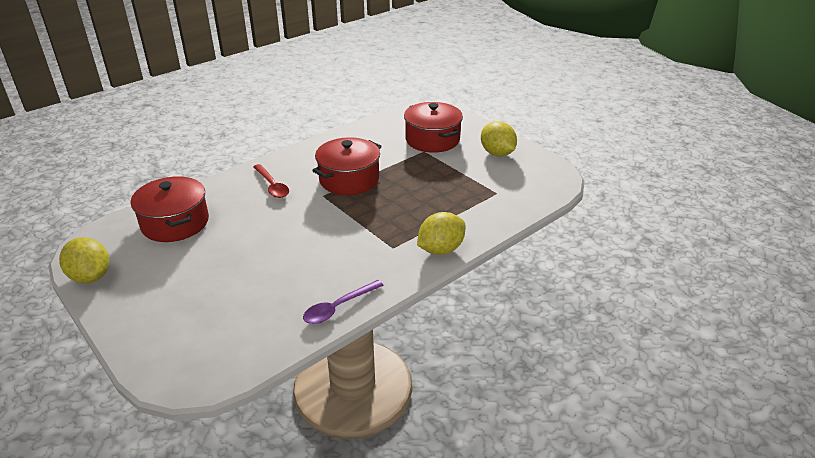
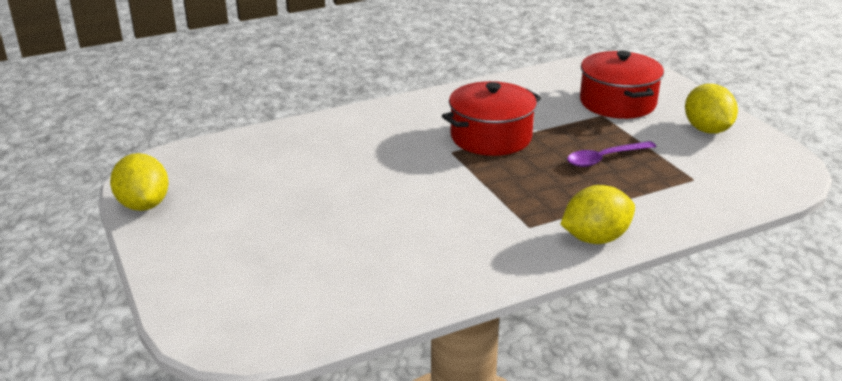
camera: 15 degrees right, 5 degrees down
(175, 223) = (258, 159): red pot -> none
(272, 186) = (389, 132): red spoon -> none
(338, 307) = (437, 288): purple spoon -> purple spoon (604, 159)

